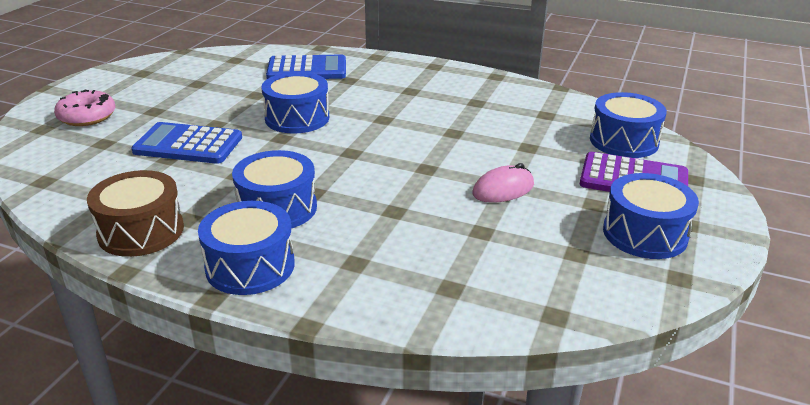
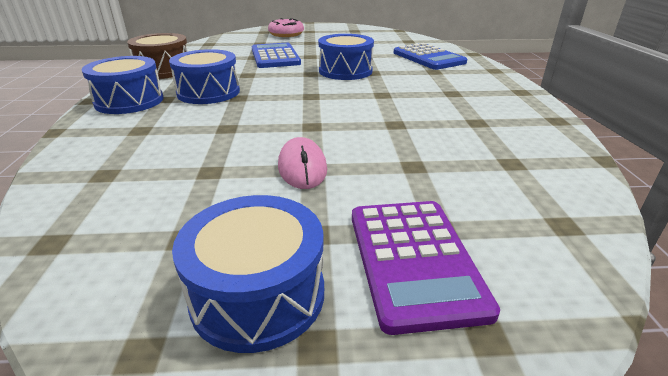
camera: 65 degrees right, 0 degrees up
(503, 189) = (302, 168): pink mouse -> pink mouse turned 45 degrees clockwise
(623, 141) = (525, 234): blue drum -> none

